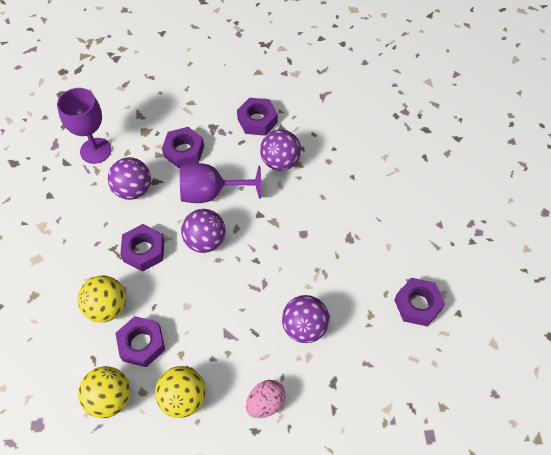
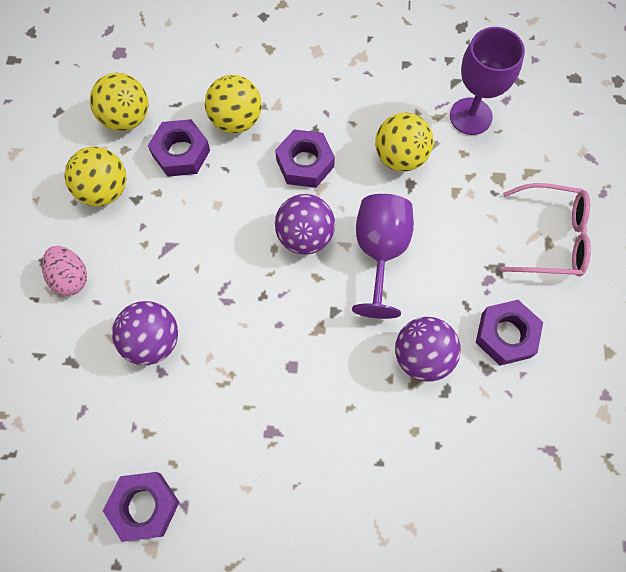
camera: 100 degrees right, 10 degrees up
(133, 190) = (400, 157): purple ball -> yellow ball
(184, 151) = (457, 224): purple nut -> none
(186, 101) = (551, 237): none -> pink glasses

